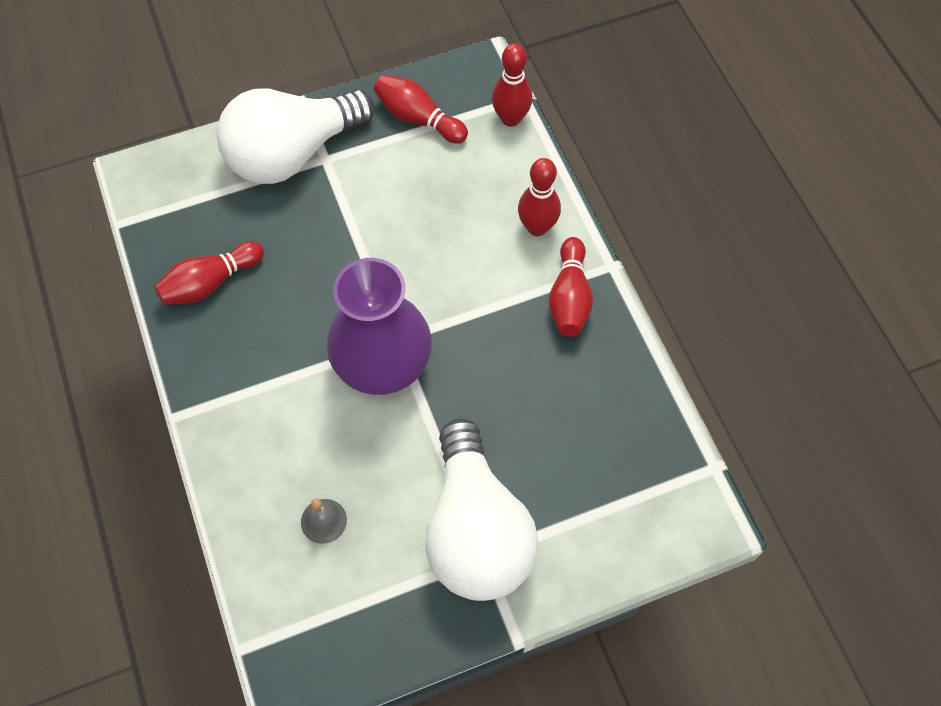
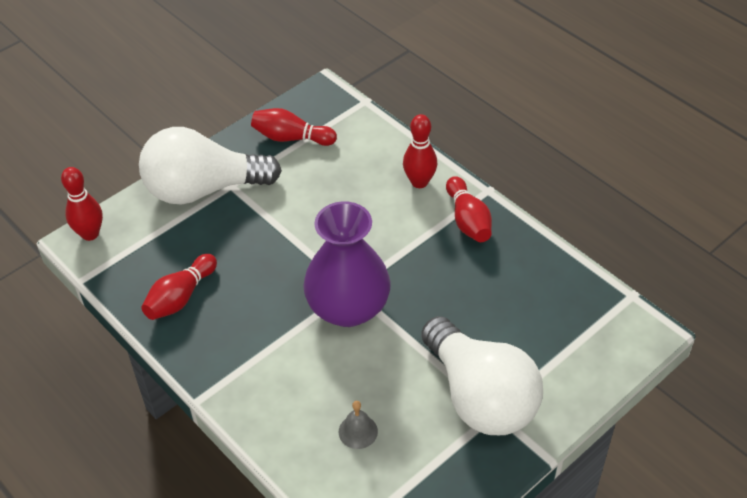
camera: 20 degrees left, 15 degrees down
(292, 154) = (203, 189): white light bulb -> white light bulb turned 45 degrees clockwise
(511, 118) = (362, 118): red bowling pin -> red bowling pin (90, 234)

